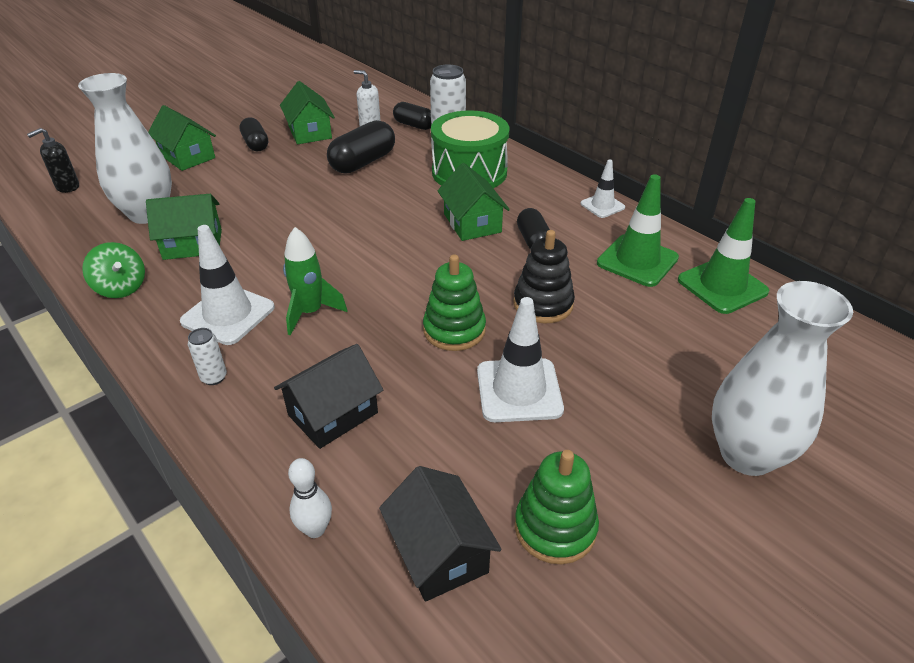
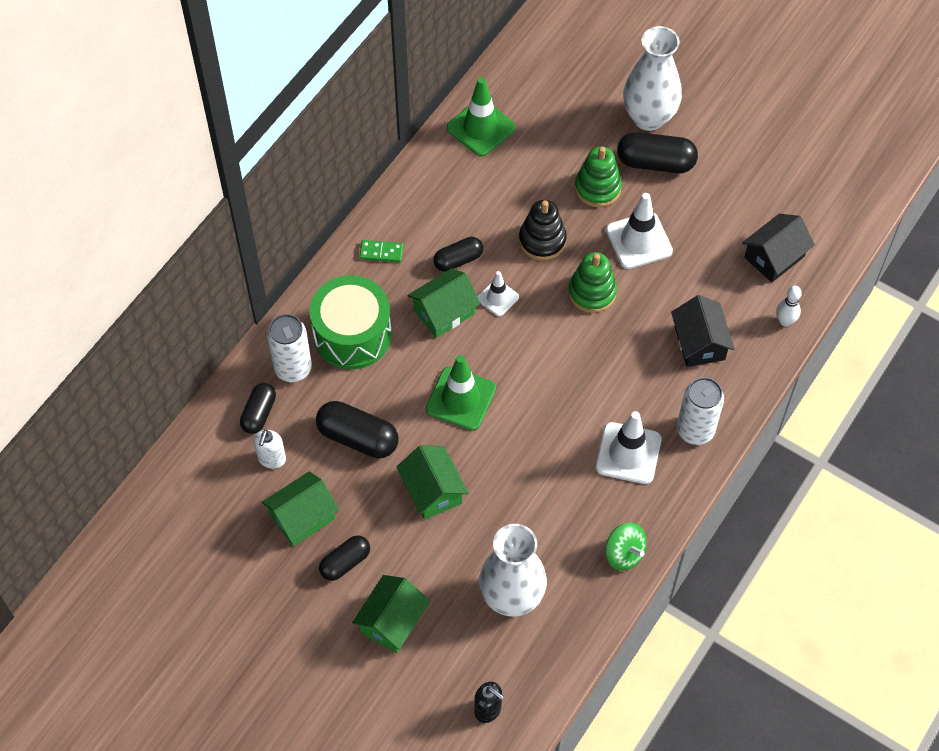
camera: 105 degrees left, 20 degrees up
(121, 287) = (624, 553): green spinning top -> green spinning top turned 105 degrees clockwise
(193, 244) = (547, 529): green house -> green house (432, 490)
(214, 377) = (695, 430): white can -> white can, size x1.95
(310, 312) = (606, 395): green rocket -> none
(333, 414) = (699, 343): black house -> black house turned 45 degrees clockwise
(555, 528) = (737, 206): green stacking toy -> green stacking toy (597, 188)
(557, 198) = (381, 252): none -> green domino
(602, 205) = (384, 215): white traffic cone -> white traffic cone (497, 298)
(637, 261) = (464, 184): green traffic cone -> green traffic cone (460, 399)
(655, 441) = (655, 162): none -> black capsule

